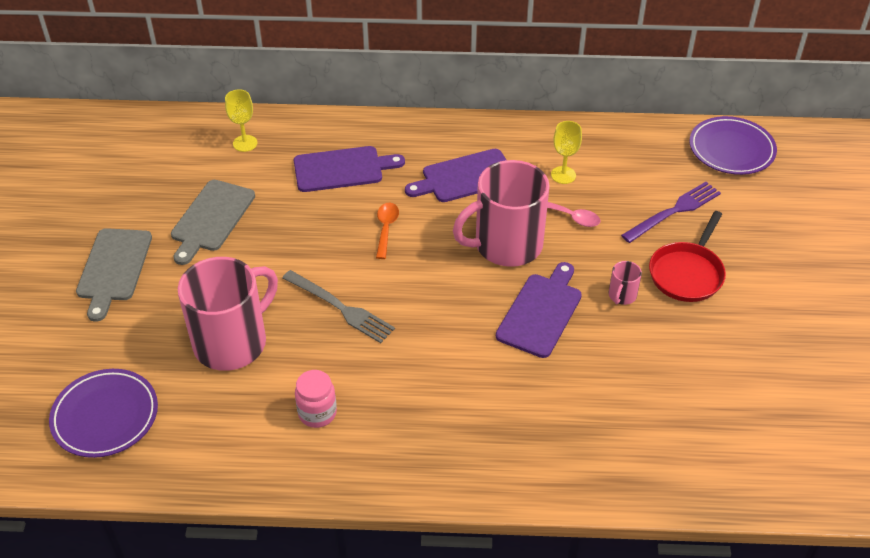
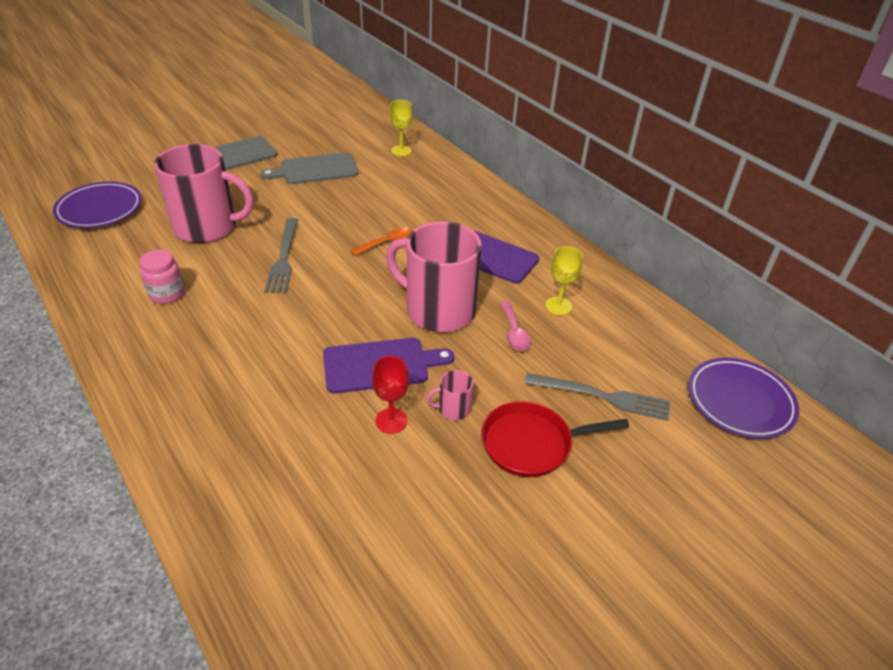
camera: 50 degrees right, 5 degrees down
(342, 169) = (425, 198): purple cutting board -> none
(606, 336) = (391, 421): none -> red goblet
(674, 211) = (602, 397): purple fork -> grey fork

